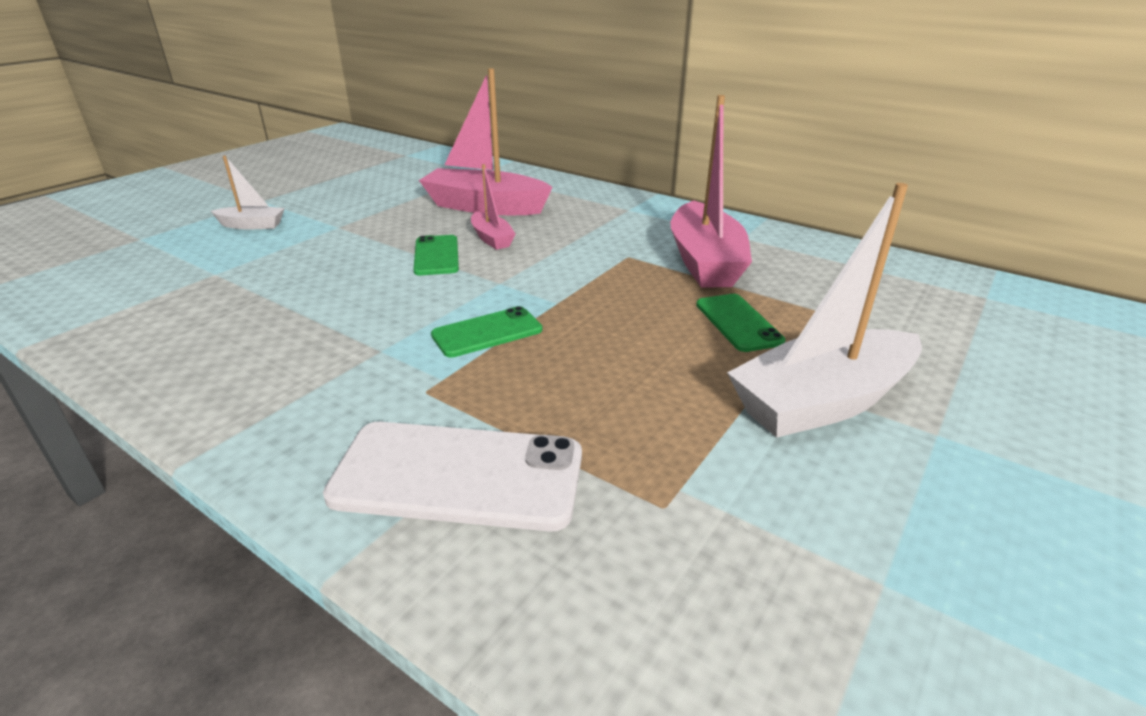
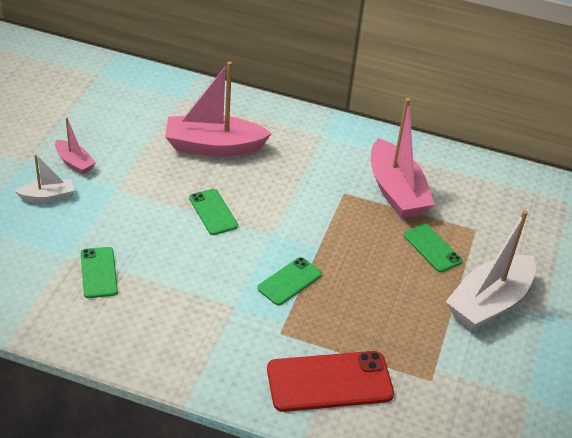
camera: 20 degrees left, 10 degrees up
(232, 292) = (99, 272): none -> green phone
(458, 475) = (329, 382): white phone -> red phone
(492, 239) = (241, 186): pink boat -> pink boat (74, 163)

